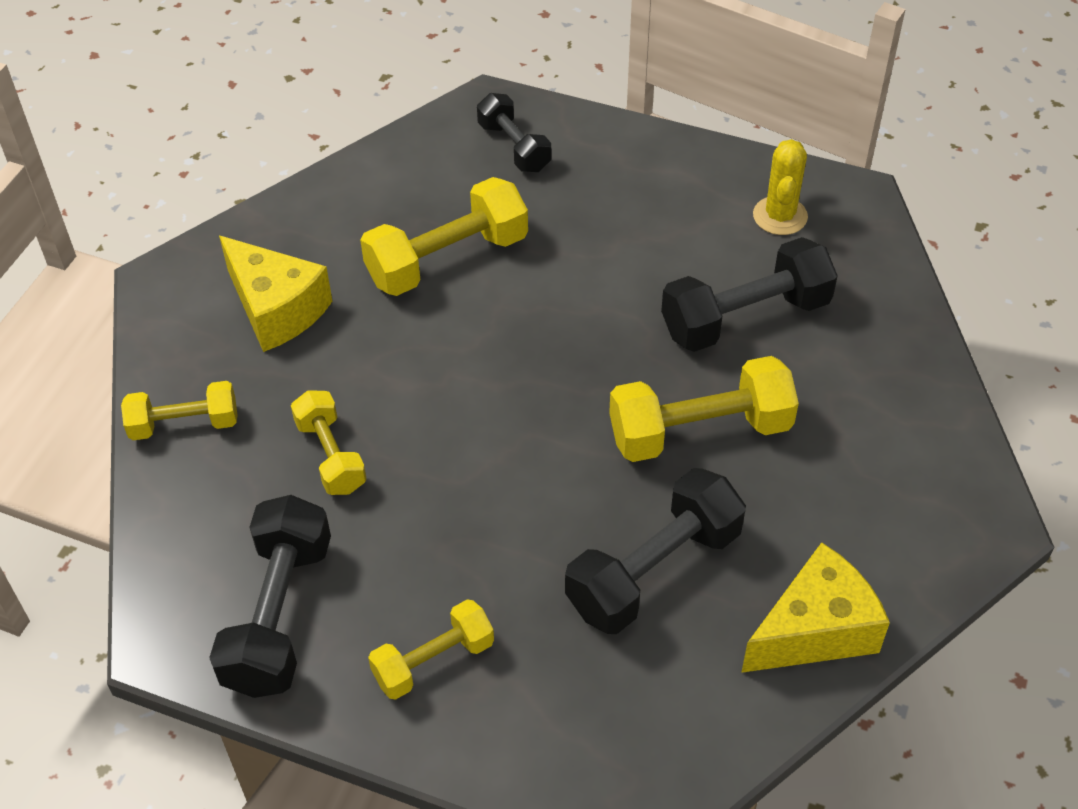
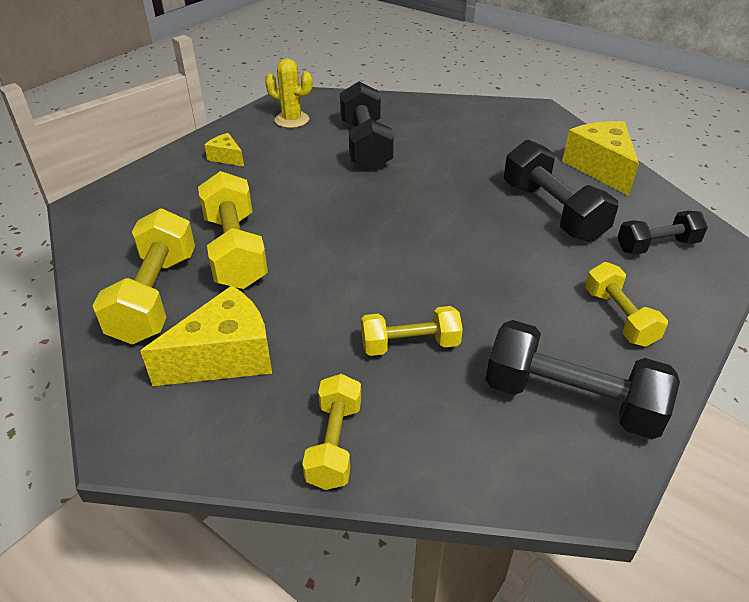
camera: 75 degrees left, 10 degrees down
(514, 147) = (144, 201): black dumbbell -> black dumbbell (657, 246)
(643, 183) = (226, 157): none -> yellow cheese
(700, 431) = (448, 176): yellow dumbbell -> yellow dumbbell (155, 296)

